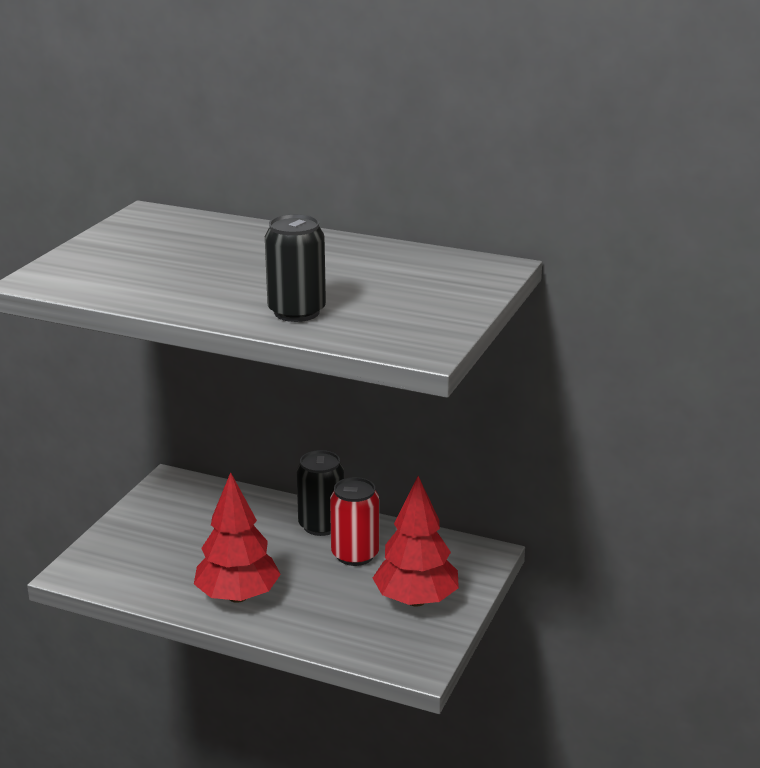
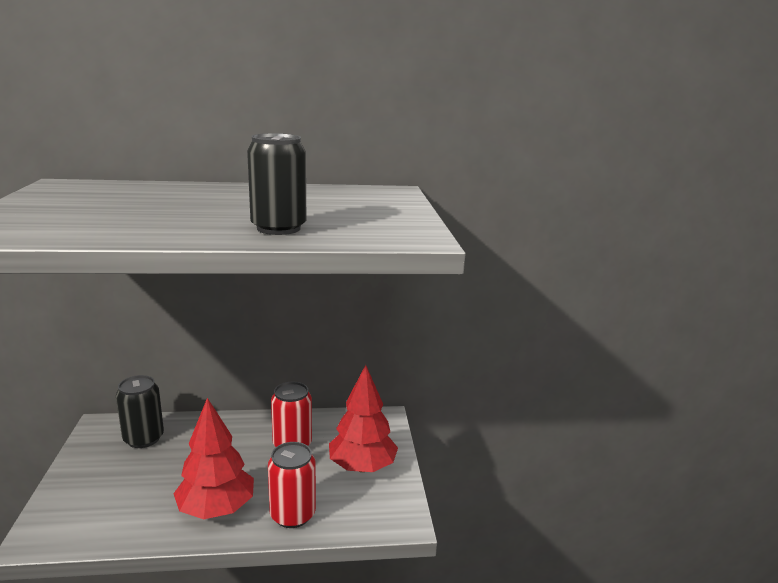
camera: 30 degrees left, 5 degrees down
(308, 624) = (292, 515): none -> red can
(321, 525) = (251, 429): black can -> black can (143, 438)

